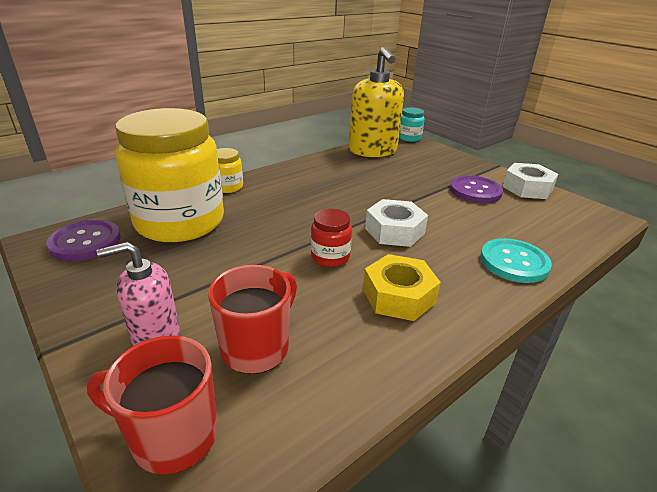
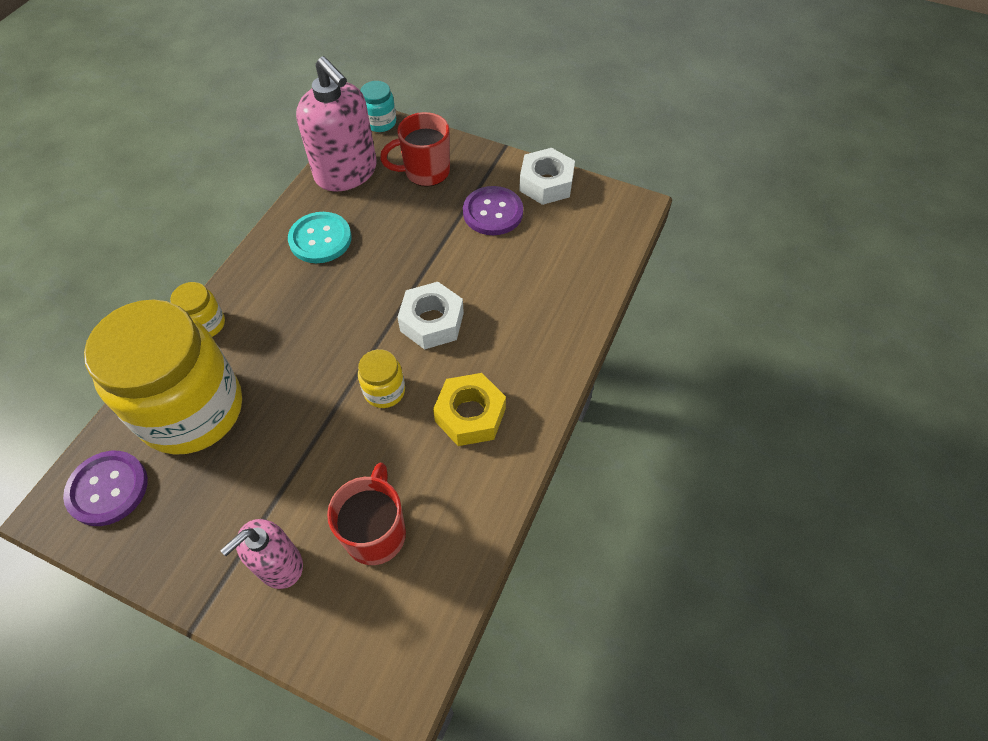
camera: 25 degrees left, 25 degrees up
(172, 436) = (359, 642): red mug -> red mug (425, 172)
(330, 257) = (384, 391): red jar -> yellow jar
(373, 151) = (346, 172): yellow soap dispenser -> pink soap dispenser
(514, 262) = (559, 320): turquoise button -> turquoise button (320, 239)

